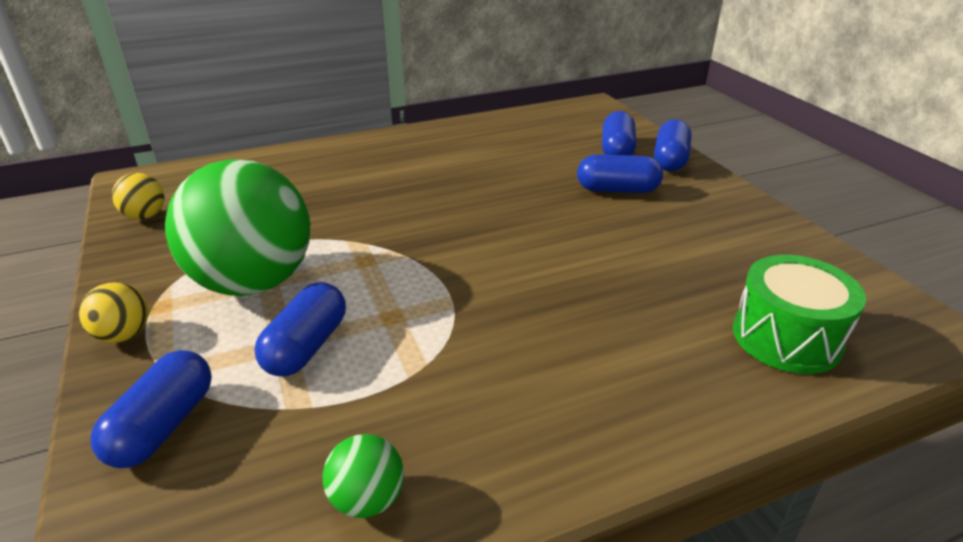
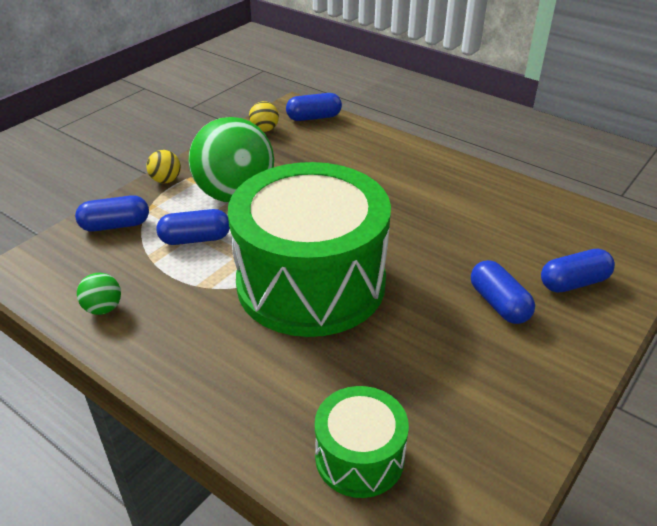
camera: 60 degrees right, 5 degrees up
(493, 280) = (311, 282): none -> green drum
(670, 160) = (596, 321): blue capsule -> blue capsule (314, 117)

